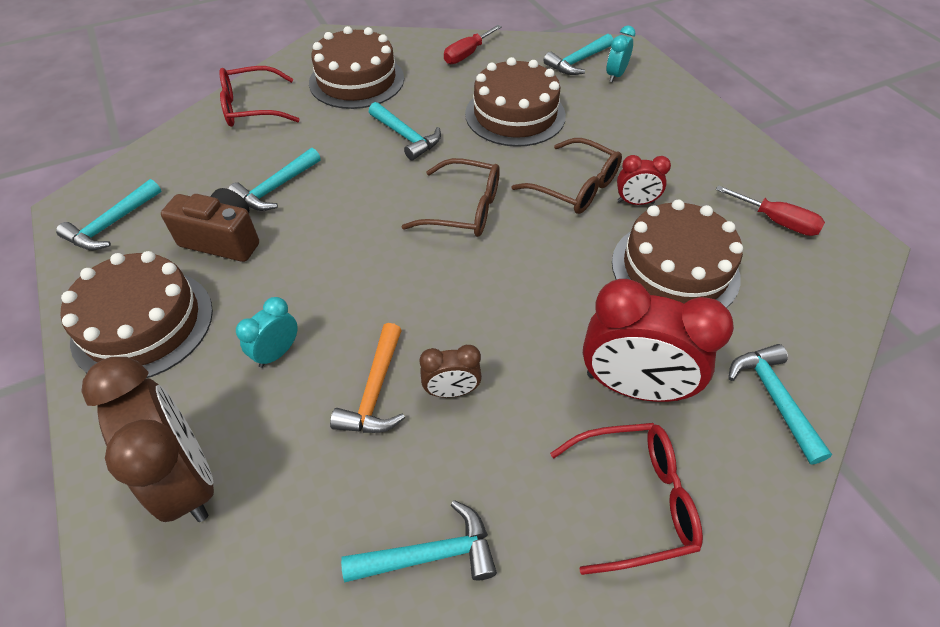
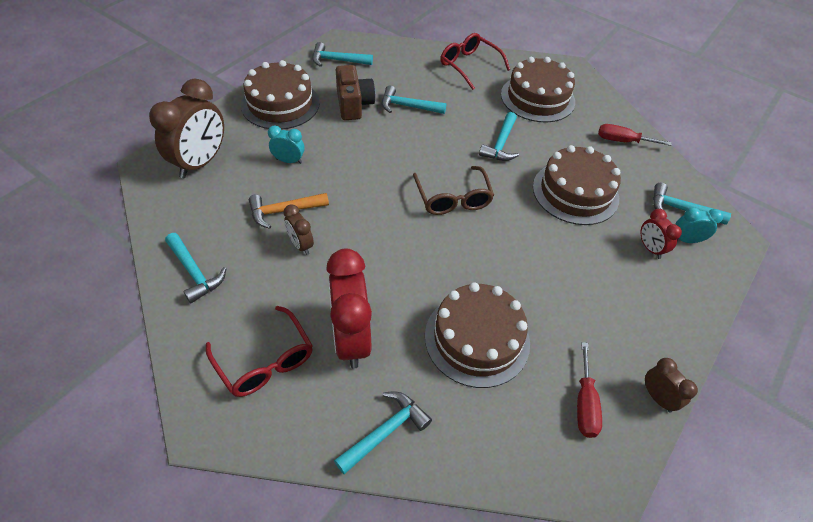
camera: 60 degrees right, 0 degrees up
(576, 187) = (522, 253): brown glasses -> none
(635, 202) = (533, 295): red clock -> red clock (650, 248)
(781, 172) = (657, 397): none -> brown clock

